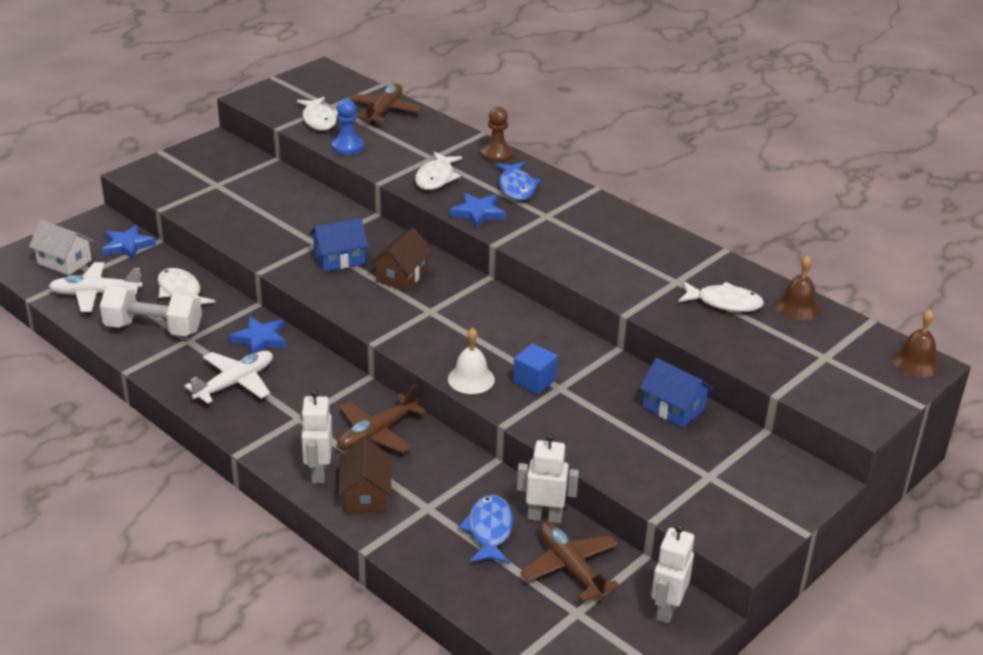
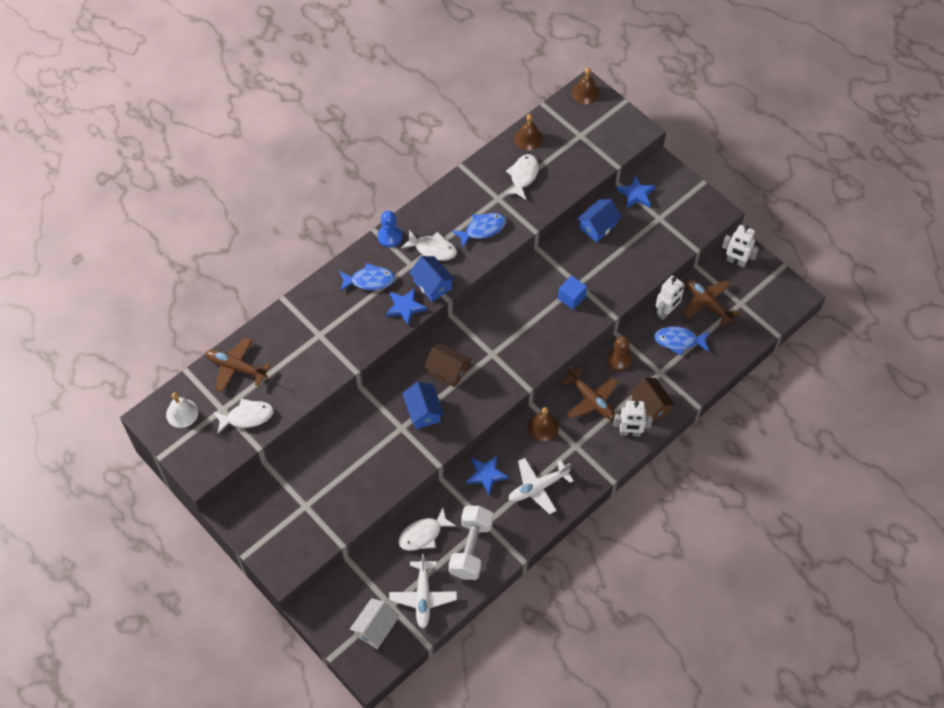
camera: 85 degrees left, 25 degrees up
(127, 245) = (354, 582): blue star -> blue star (636, 194)
(235, 383) = (538, 488): white plane -> white plane turned 75 degrees counterclockwise
(332, 387) = (543, 427): none -> brown bell
(347, 147) = (296, 395): blue pawn -> blue pawn (390, 237)
(365, 495) = (650, 406): brown house -> brown house turned 60 degrees clockwise
(436, 178) = (351, 333): white fish -> white fish (432, 249)
(471, 379) = (569, 333): white bell -> white bell (182, 413)
(496, 155) = (318, 290): brown pawn -> brown pawn (619, 359)
(516, 232) = (432, 285): none -> blue house
(544, 517) = (666, 312): white robot -> white robot turned 150 degrees counterclockwise
(570, 567) = (707, 303): brown plane -> brown plane turned 75 degrees clockwise
(617, 269) = (482, 229): none -> blue fish

